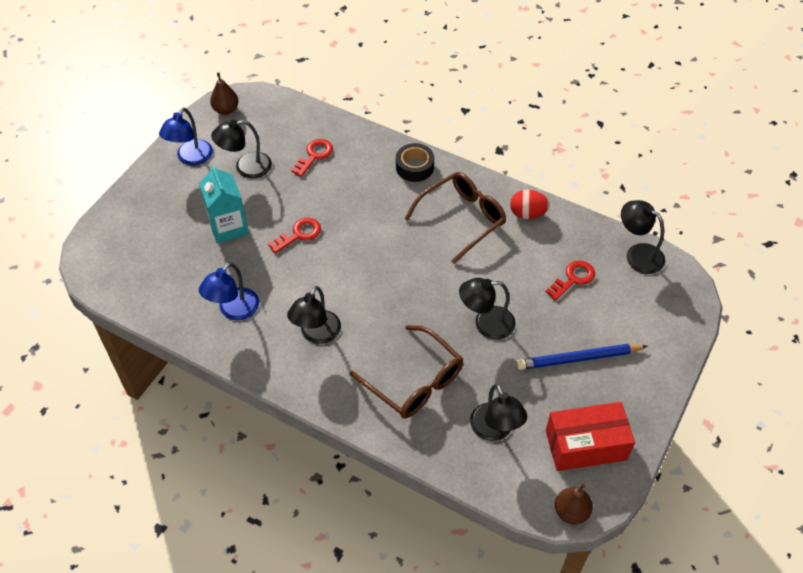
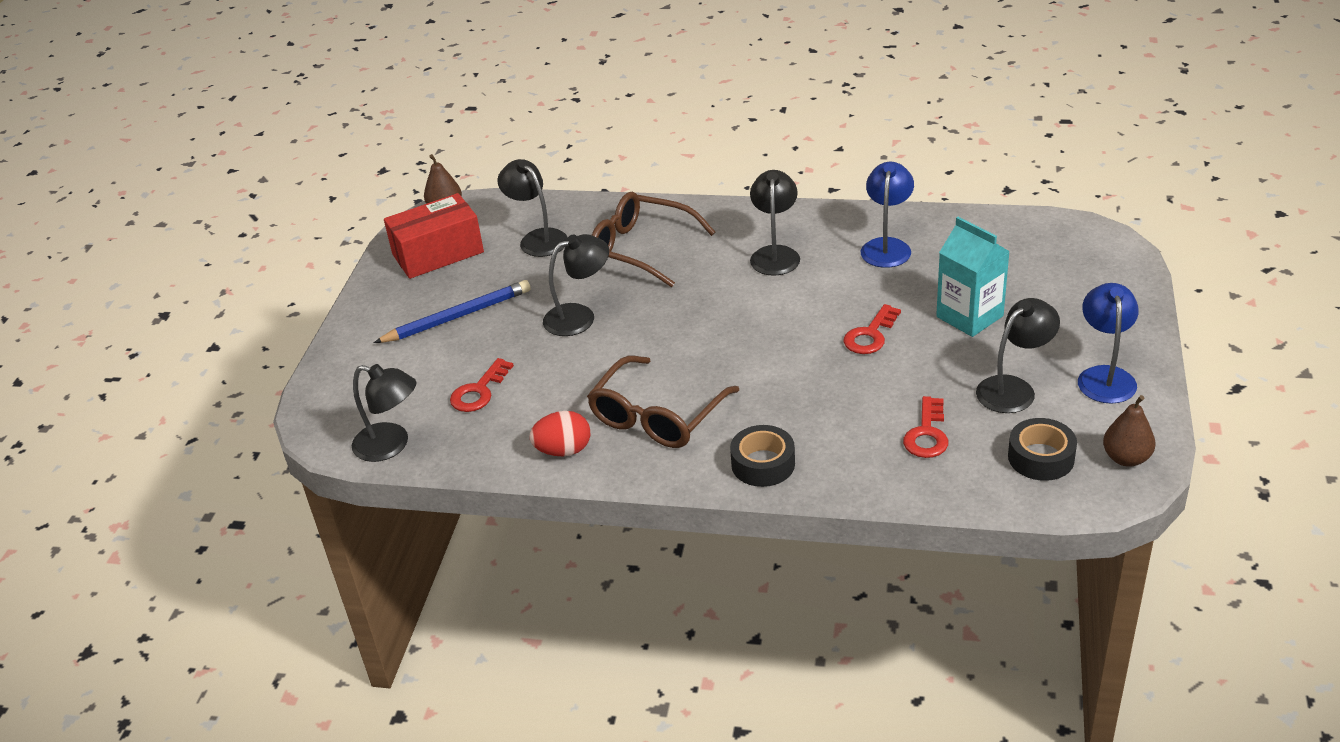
camera: 165 degrees right, 15 degrees down
(267, 123) = (1041, 457): none -> black tape

